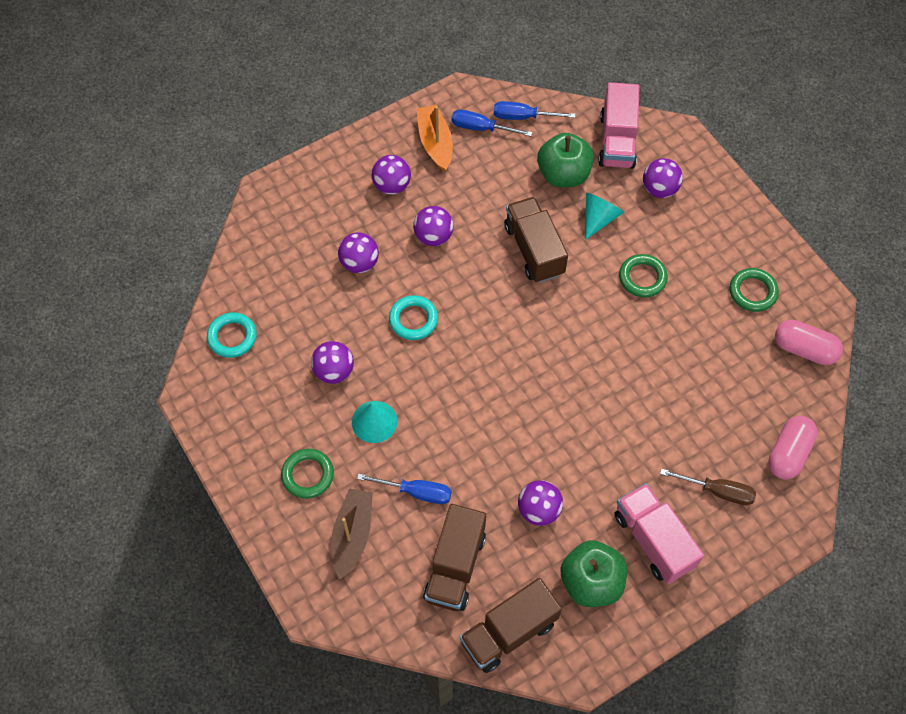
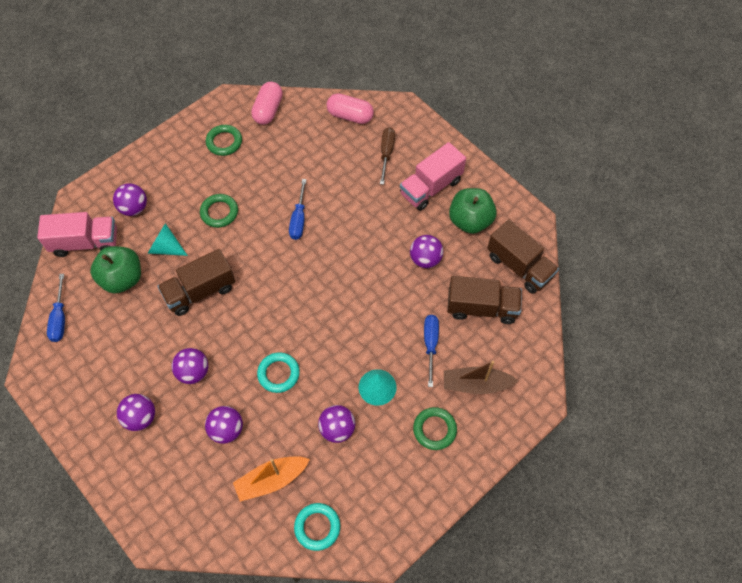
camera: 100 degrees left, 0 degrees up
(435, 143) = (90, 388): orange boat -> orange boat (271, 480)
(481, 128) = (73, 351): blue screwdriver -> blue screwdriver (299, 219)

